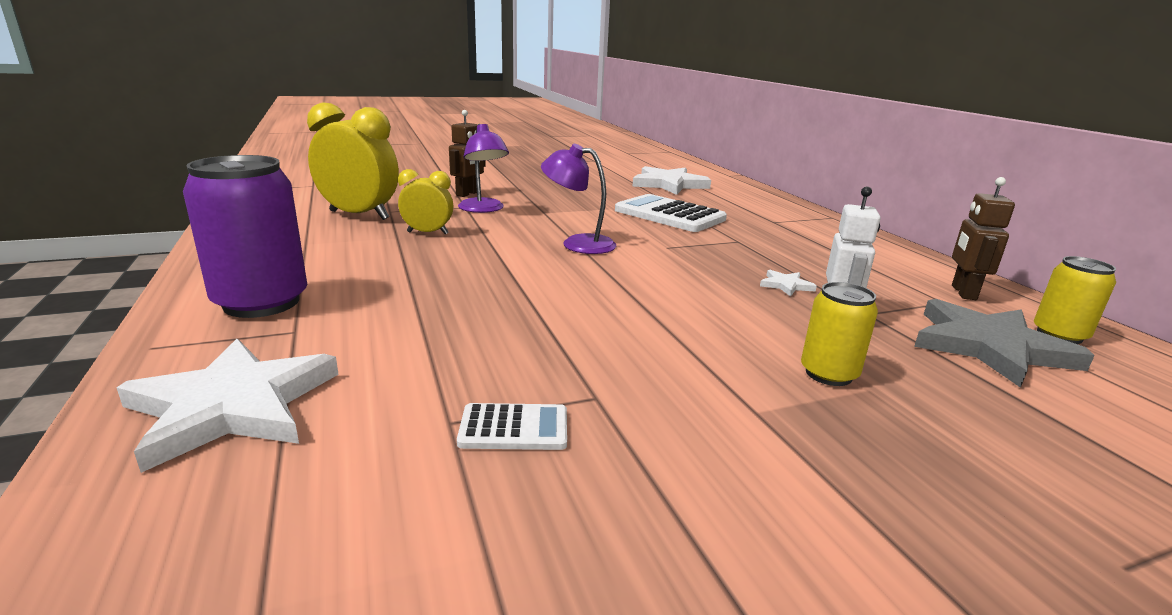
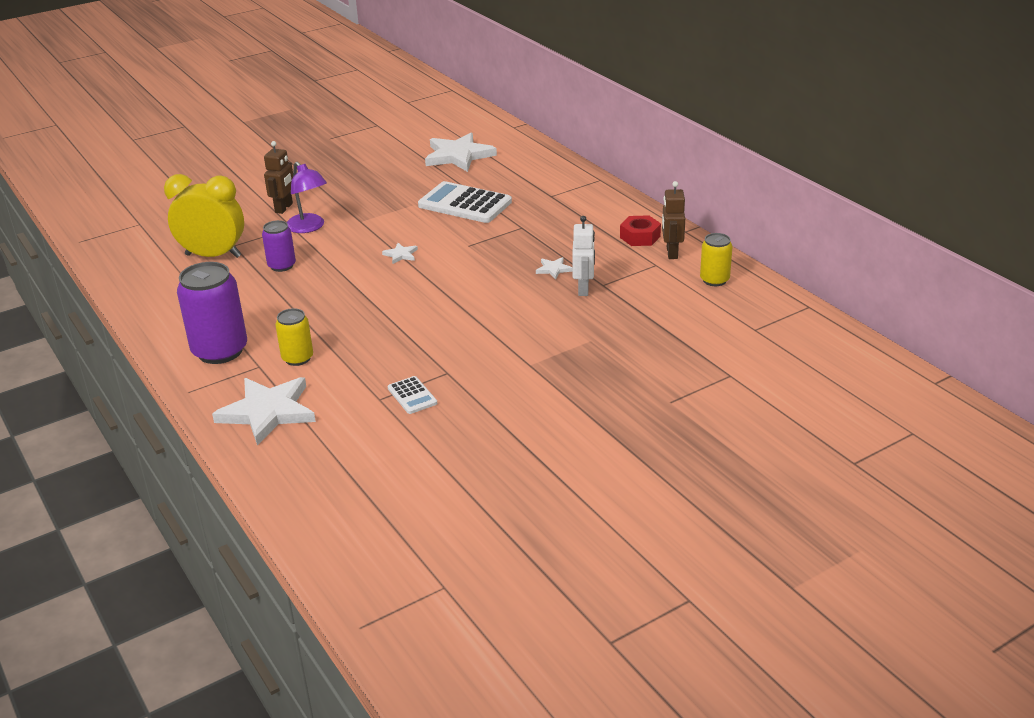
camera: 10 degrees left, 10 degrees up
(428, 233) = (282, 266): yellow clock -> purple can
(514, 428) = (412, 396): white calculator -> white calculator turned 75 degrees clockwise
(578, 243) = (401, 255): purple lamp -> white star
(828, 374) = (570, 335): yellow can -> yellow can (297, 358)
(905, 270) = (640, 237): none -> red nut
(989, 347) = (668, 298): grey star -> none

